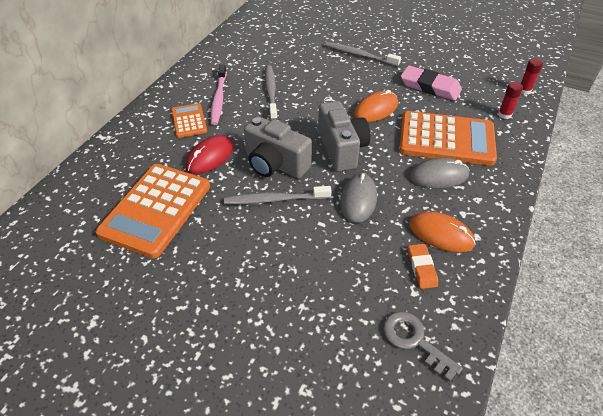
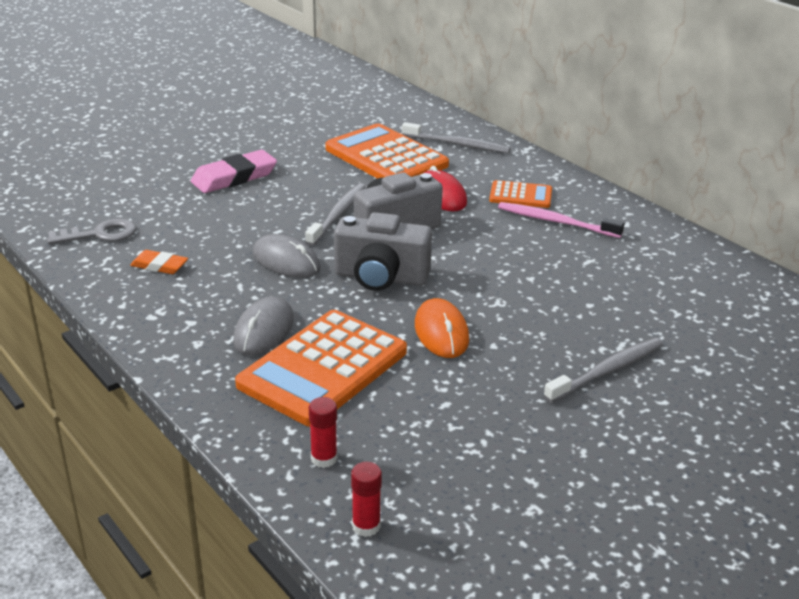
camera: 115 degrees right, 15 degrees down
(271, 92) = (547, 261): grey toothbrush -> grey toothbrush (458, 144)
(430, 87) = (460, 410): pink eraser -> pink eraser (234, 177)
(441, 234) = (182, 294): orange mouse -> none

